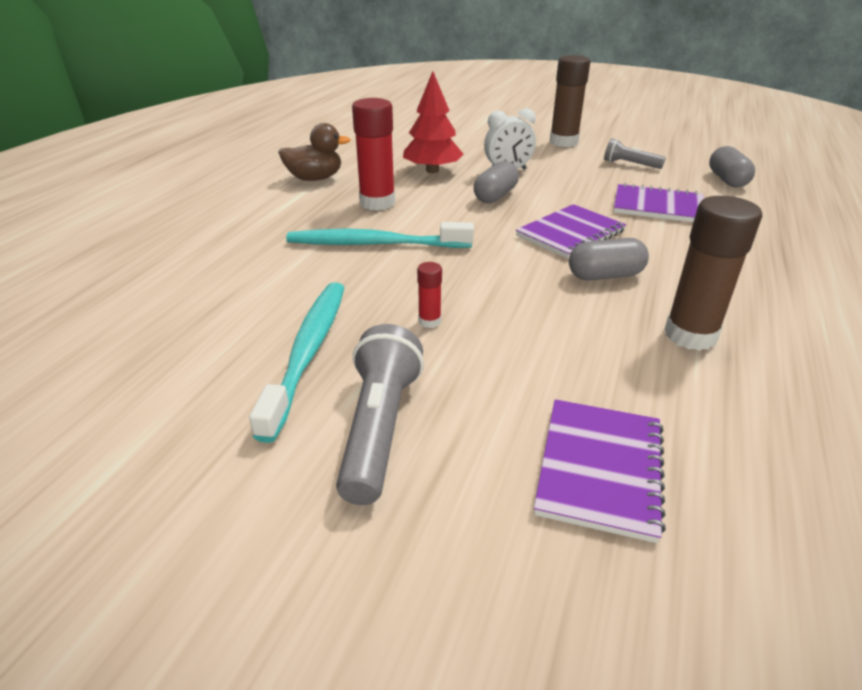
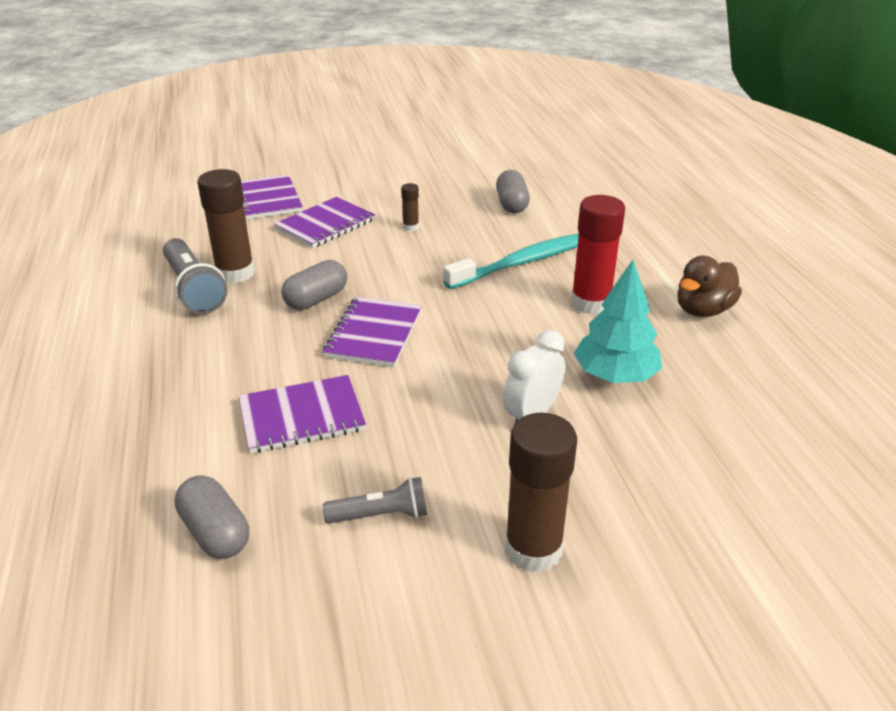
camera: 145 degrees right, 0 degrees up
(308, 352) = (455, 193): turquoise toothbrush -> none
(380, 427) = (379, 182): grey flashlight -> grey flashlight (194, 289)
(429, 321) = (411, 227): red glue stick -> brown glue stick
(432, 171) = (615, 376): red tree -> turquoise tree
(495, 196) = (494, 359): grey capsule -> grey capsule (511, 204)
(534, 368) = (325, 225): none -> purple notebook

